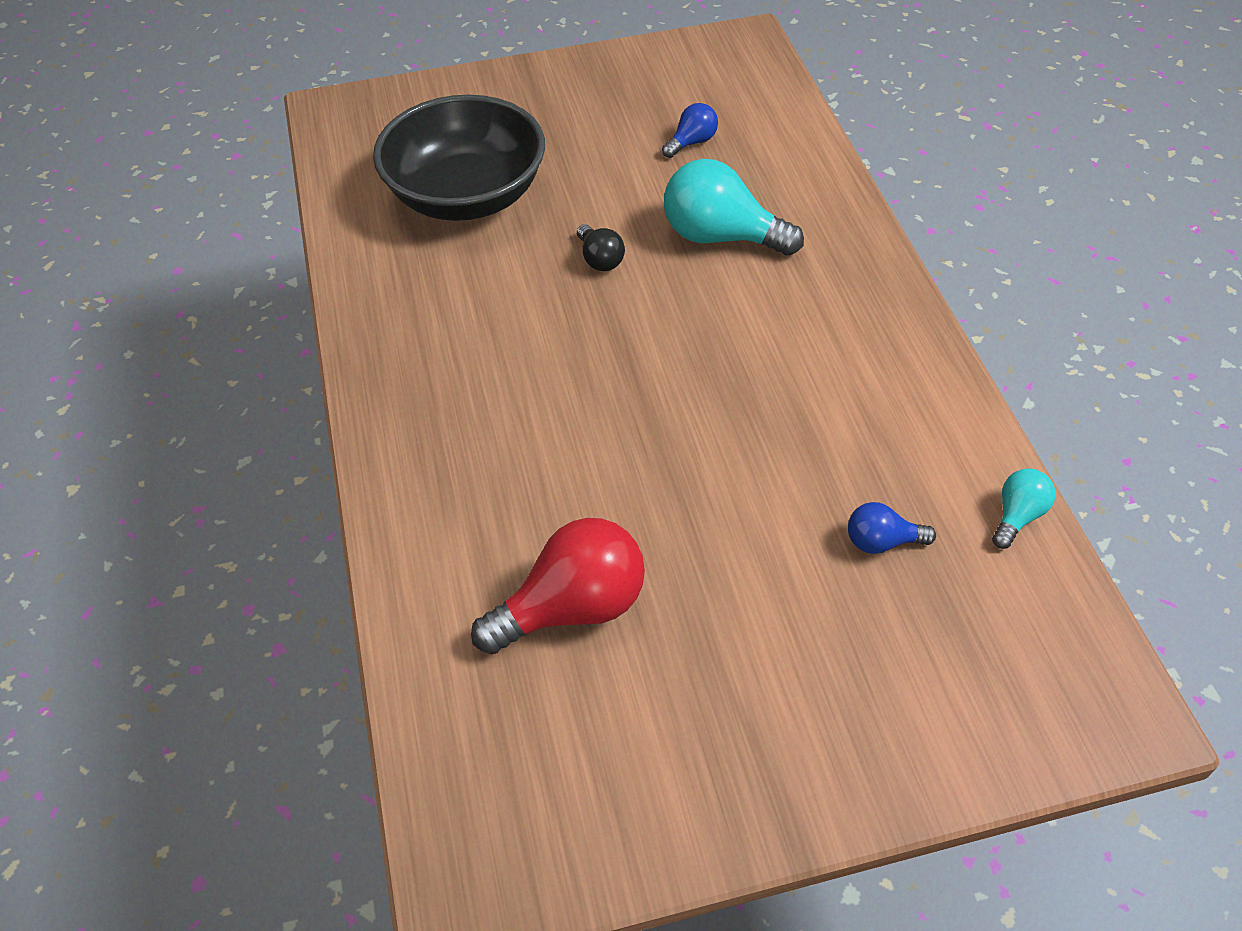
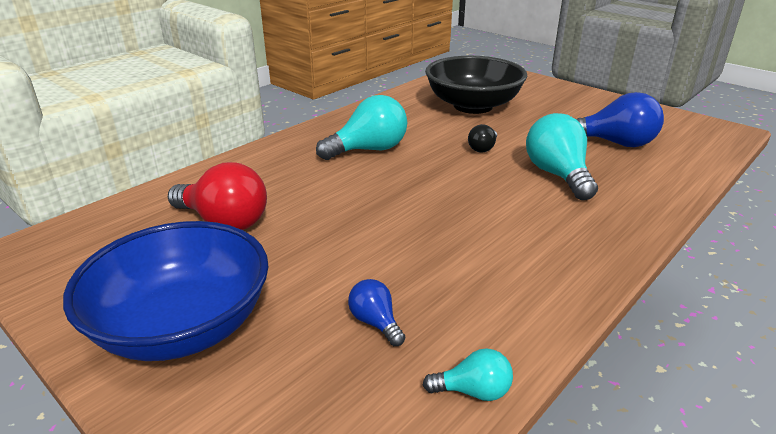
camera: 55 degrees right, 20 degrees down
(499, 371) = (369, 150): none -> turquoise light bulb
(692, 142) = (615, 143): blue light bulb -> blue light bulb, size x1.97
(778, 719) = (183, 326): none -> blue bowl

